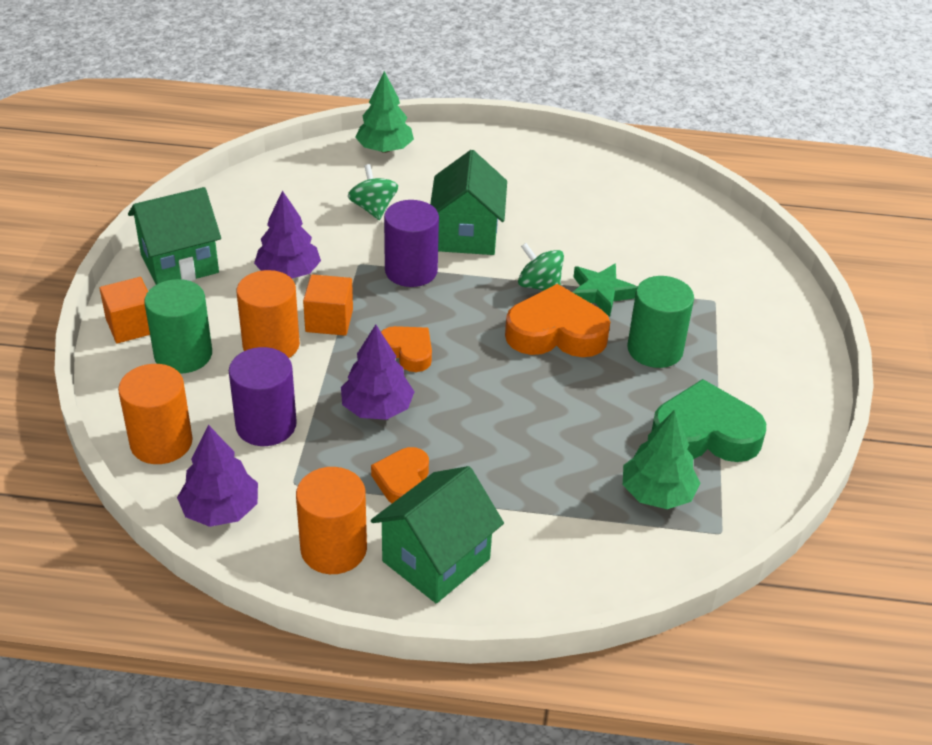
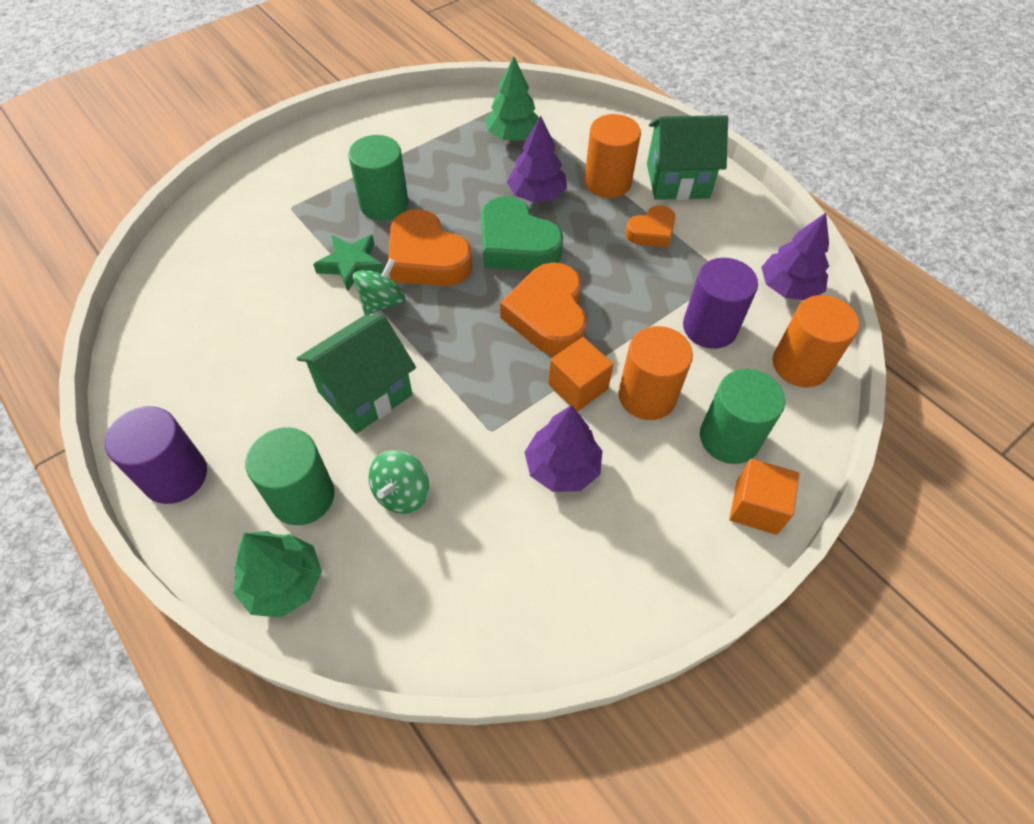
camera: 135 degrees left, 15 degrees up
(179, 264) = (656, 562): green house -> none
(333, 549) = (733, 221): orange cylinder -> orange cylinder (607, 182)
(377, 408) = (618, 288): purple tree -> purple tree (537, 194)
(408, 352) = (548, 315): orange heart -> orange heart, size x1.72
(411, 271) = (457, 389): purple cylinder -> purple cylinder (175, 476)
(427, 178) = (302, 496): none -> green cylinder
(539, 285) = (382, 302): green spinning top -> green spinning top turned 135 degrees counterclockwise
(705, 433) = (439, 144): green heart -> green heart (516, 244)

